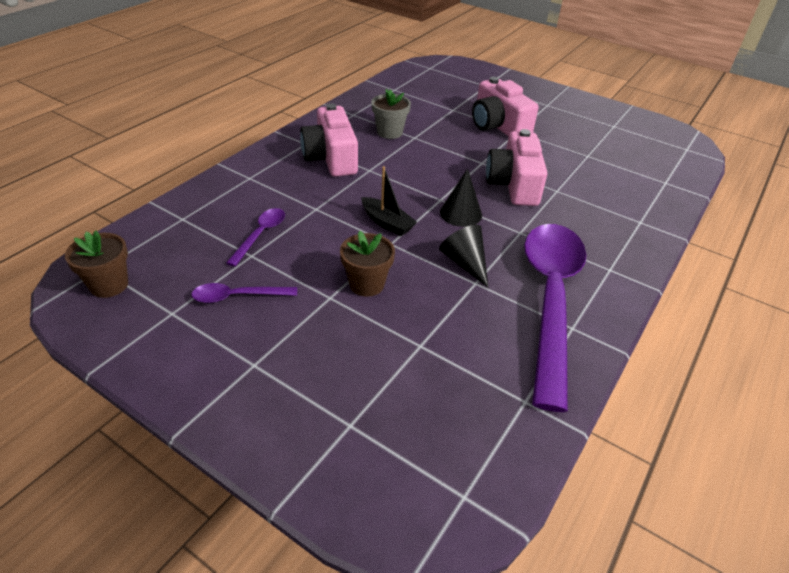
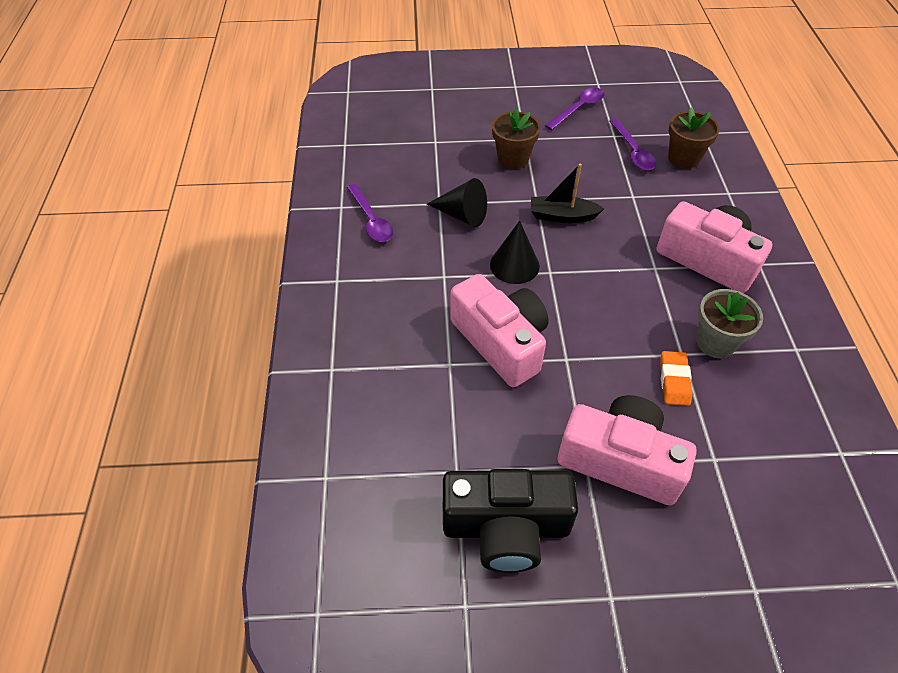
camera: 145 degrees right, 10 degrees up
(109, 285) = (656, 76): brown flower pot -> brown flower pot (683, 158)
(434, 132) = (674, 381): none -> orange eraser
(550, 299) = (371, 220): purple spoon -> purple spoon, size x0.41
(576, 133) = (506, 528): none -> black camera

